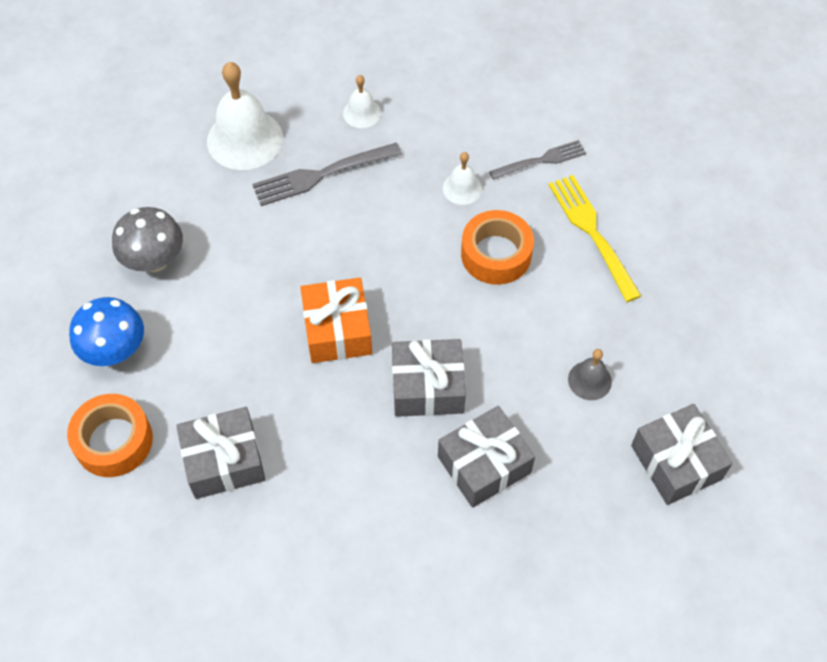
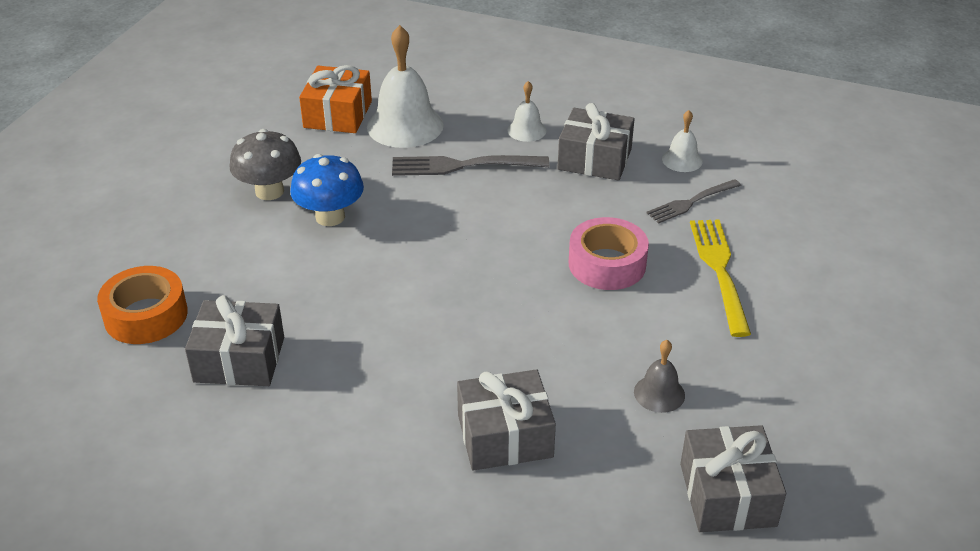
camera: 20 degrees right, 20 degrees down
(115, 350) = (192, 248): blue mushroom -> blue mushroom (330, 217)
(337, 330) = (412, 285): orange gift -> orange gift (338, 114)
(427, 387) = (479, 353): grey gift -> grey gift (594, 159)
(462, 188) = (597, 206): white bell -> white bell (682, 160)
(496, 254) = (607, 264): orange tape -> pink tape
(541, 160) = (691, 202): grey fork -> grey fork turned 150 degrees clockwise

